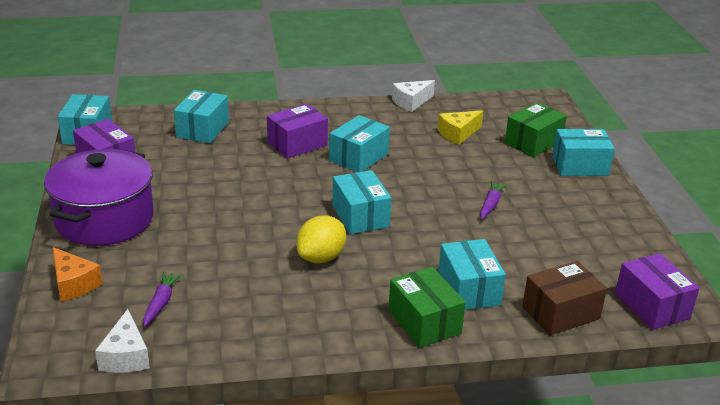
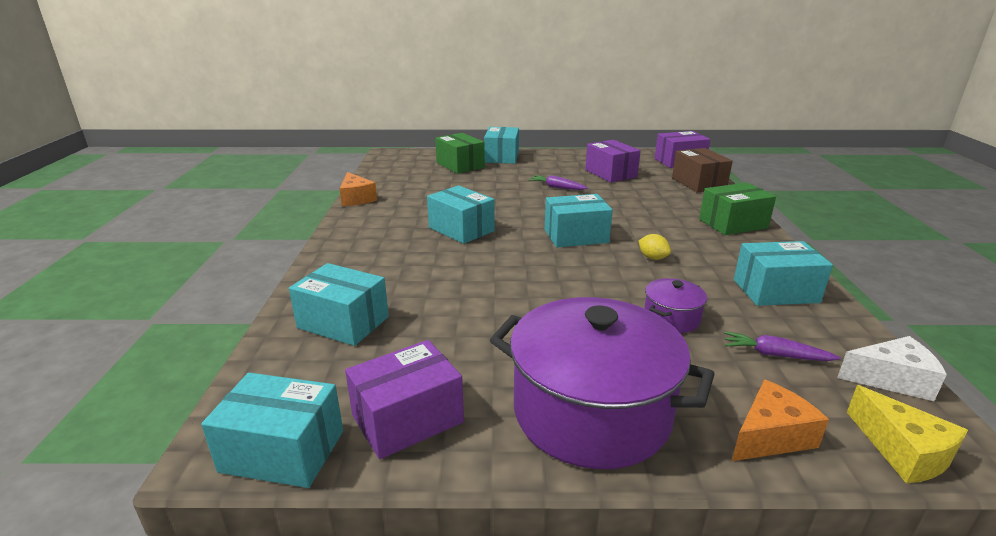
camera: 80 degrees left, 5 degrees down
(212, 258) = (671, 318): none -> purple pot
(297, 144) = (418, 258): purple box -> purple box (610, 173)
(321, 257) = (652, 258): yellow lemon -> yellow lemon, size x0.54
(411, 102) = (356, 198): white cheese -> orange cheese
(458, 134) = (432, 187): yellow cheese -> yellow cheese (902, 451)
(468, 289) = (681, 205): turquoise box -> turquoise box (775, 291)

